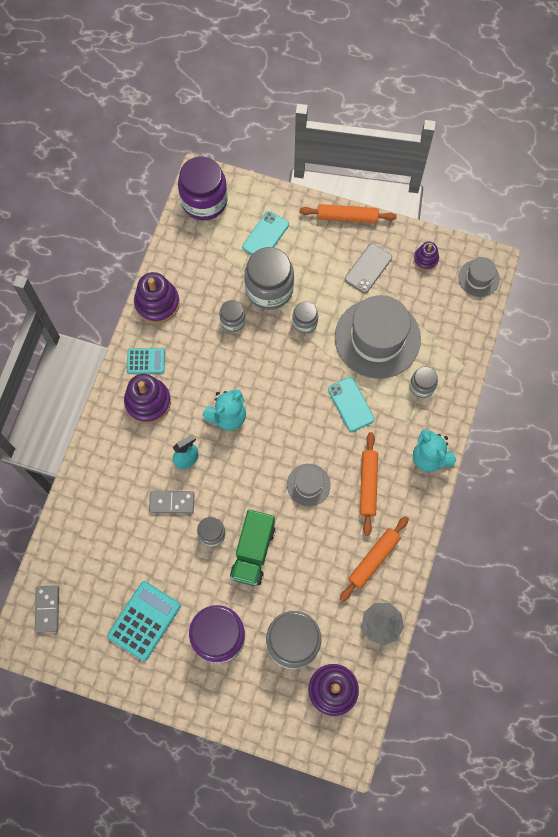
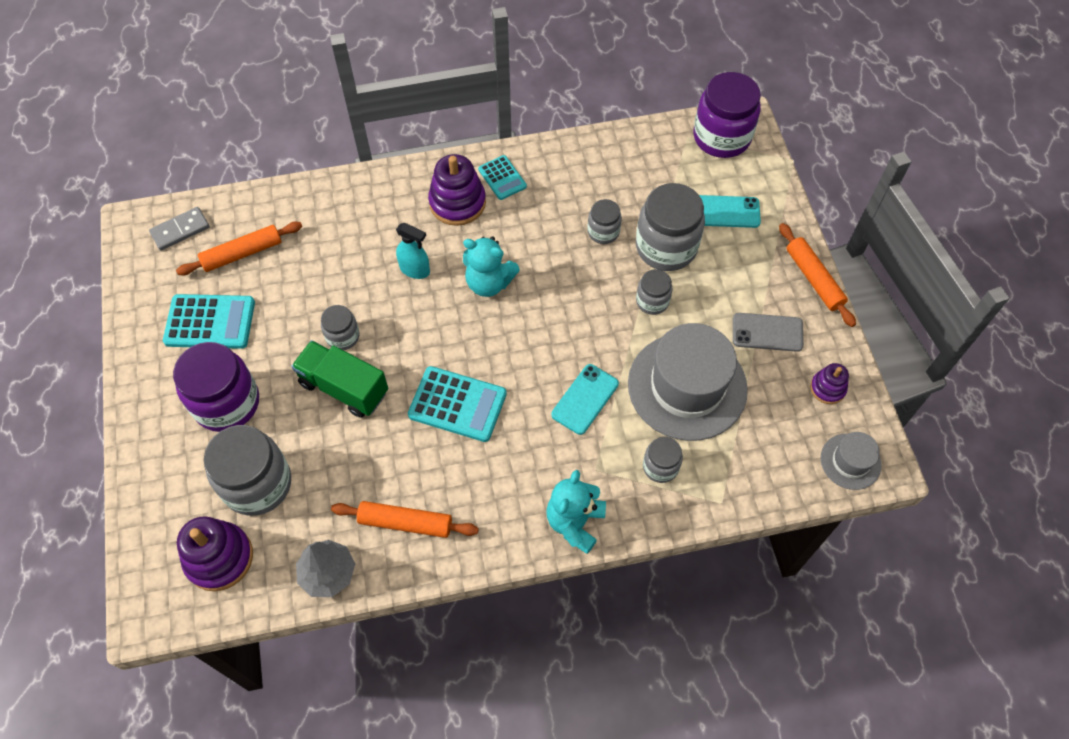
camera: 60 degrees right, 10 degrees down
(157, 303) = (574, 155): purple stacking toy -> none
(172, 502) = (357, 281): grey domino -> none
(253, 552) = (344, 388): green truck -> green truck turned 45 degrees clockwise
(308, 485) = (457, 404): grey hat -> turquoise calculator
(368, 485) = (496, 469): orange rolling pin -> orange rolling pin (242, 253)

